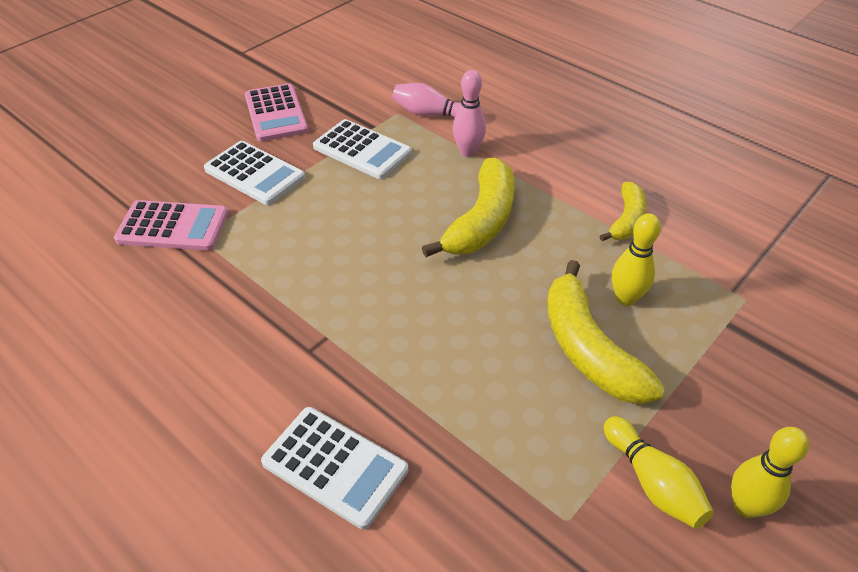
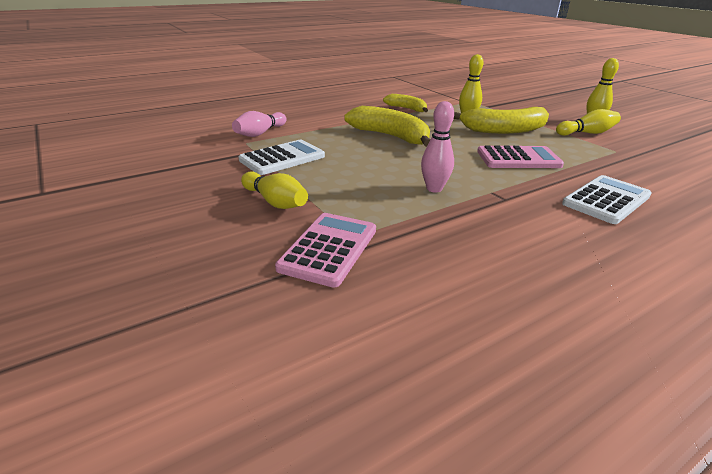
camera: 75 degrees left, 15 degrees down
(254, 173) = (275, 202): white calculator -> yellow bowling pin
(276, 113) = (187, 185): pink calculator -> pink calculator (518, 159)
(468, 151) = (315, 130): pink bowling pin -> pink bowling pin (434, 189)

